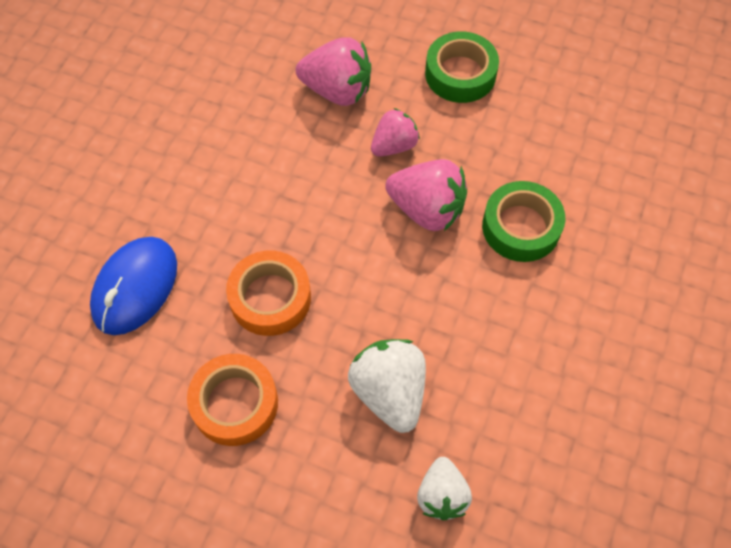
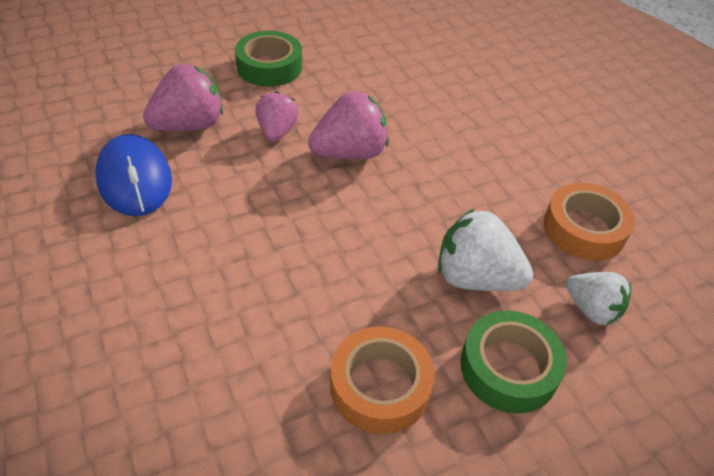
camera: 50 degrees left, 15 degrees down
(135, 287) = (178, 377): blue mouse -> blue mouse (135, 179)
(270, 298) = (310, 289): orange tape -> orange tape (584, 229)
(521, 227) = (421, 122): green tape -> green tape (508, 368)

